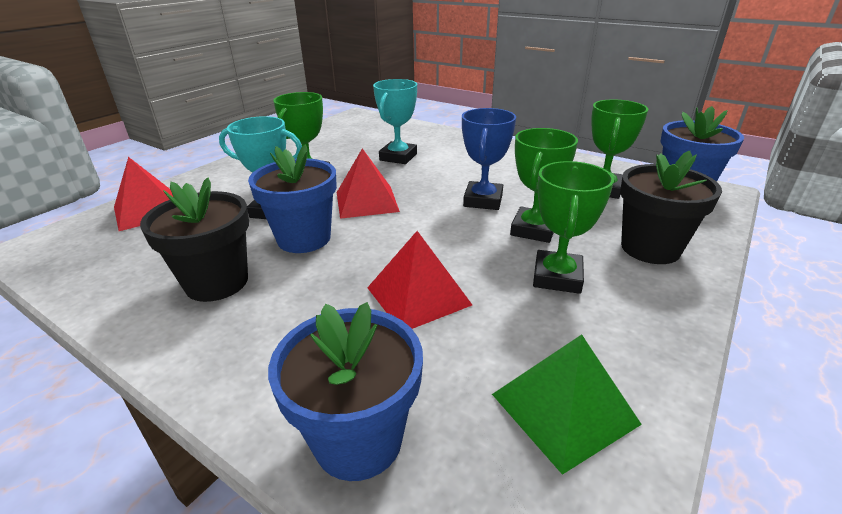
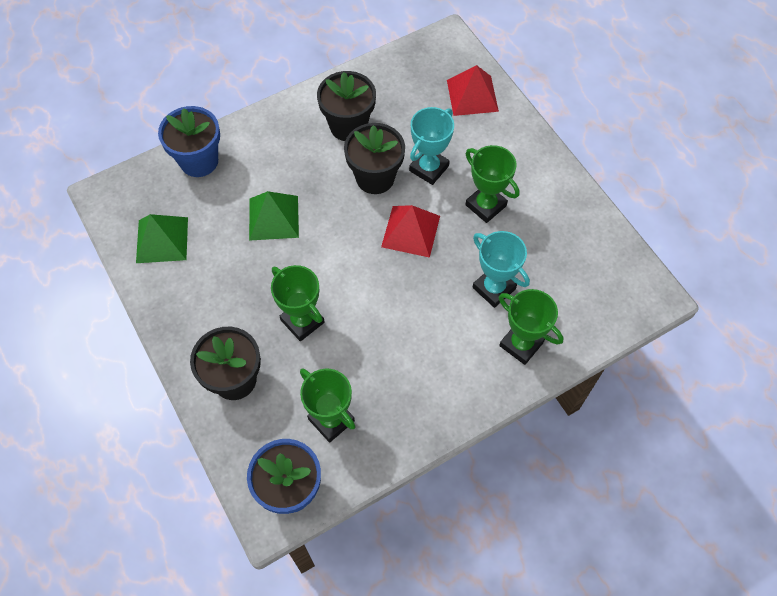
camera: 115 degrees right, 30 degrees up
(304, 238) = (375, 178): blue flower pot -> black flower pot
(418, 296) = (274, 217): red pyramid -> green pyramid
(483, 200) = (365, 313): blue trophy -> none
(557, 277) = (244, 299): green trophy -> green trophy (521, 344)

